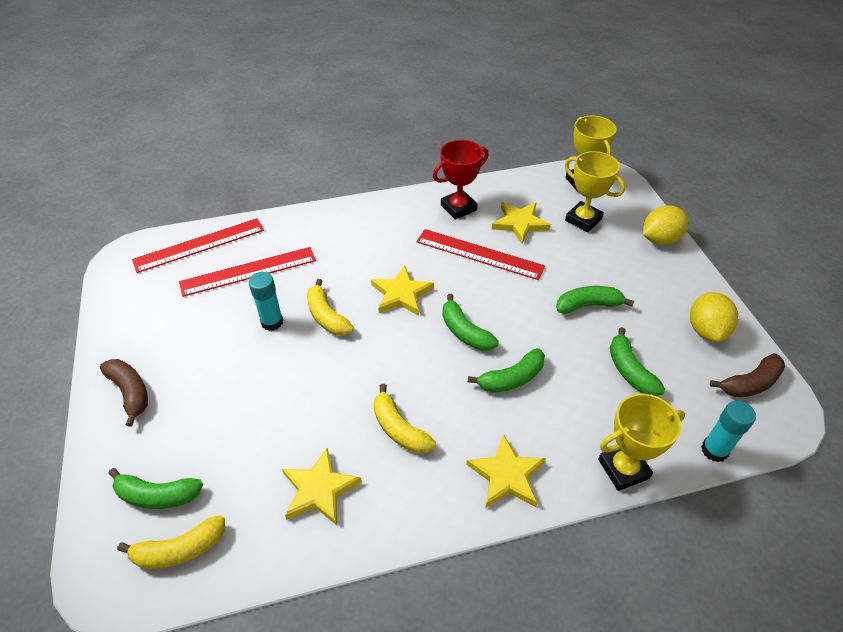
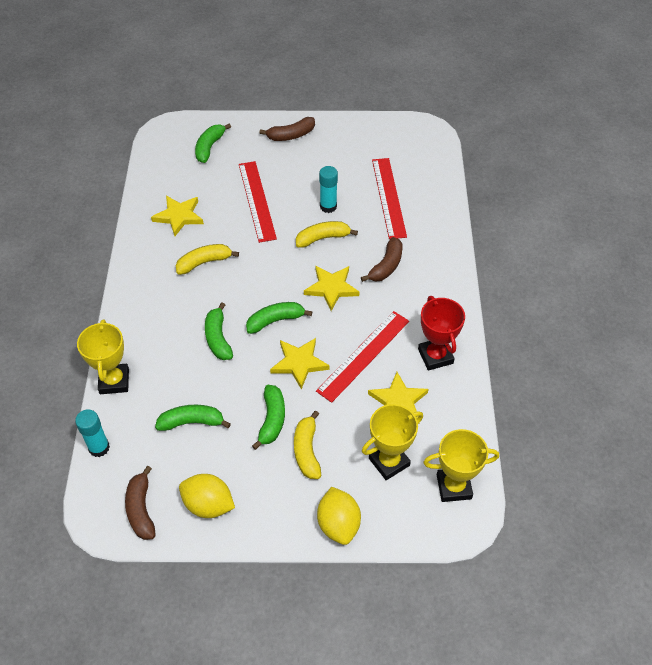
camera: 105 degrees right, 5 degrees up
(179, 550) = (171, 156): yellow banana -> yellow banana (307, 451)
(199, 245) = (429, 171): red ruler -> red ruler (257, 200)
(356, 257) = (386, 266): none -> brown banana
(506, 475) = (142, 312): yellow star -> yellow star (299, 363)

